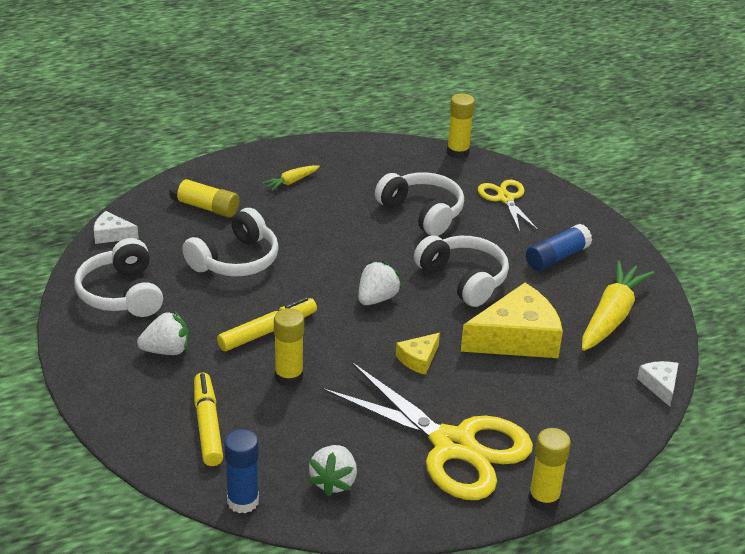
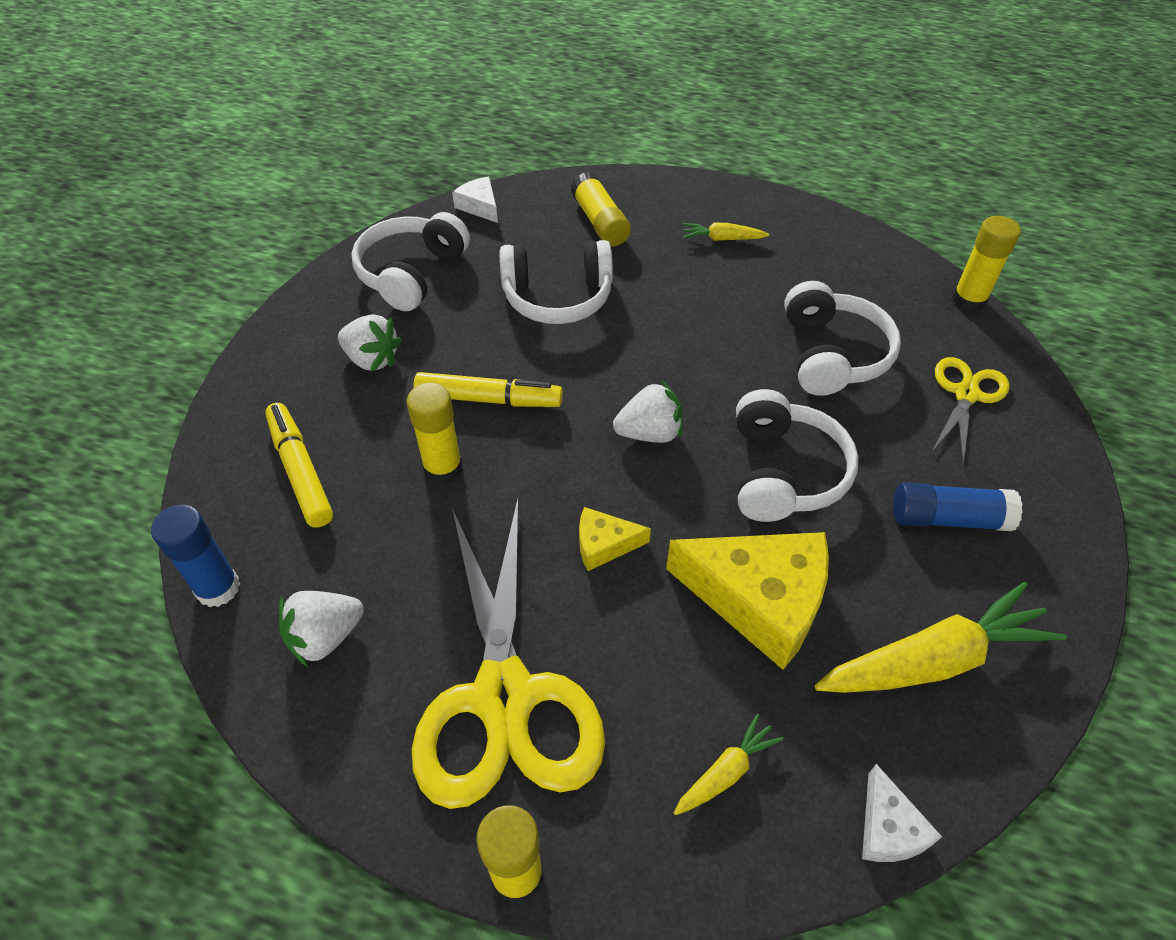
camera: 45 degrees right, 15 degrees up
(207, 426) = (300, 471): yellow marker -> yellow marker turned 60 degrees counterclockwise
(580, 408) = (726, 772): none -> yellow carrot
(660, 385) = (888, 828): white cheese -> white cheese turned 135 degrees clockwise

